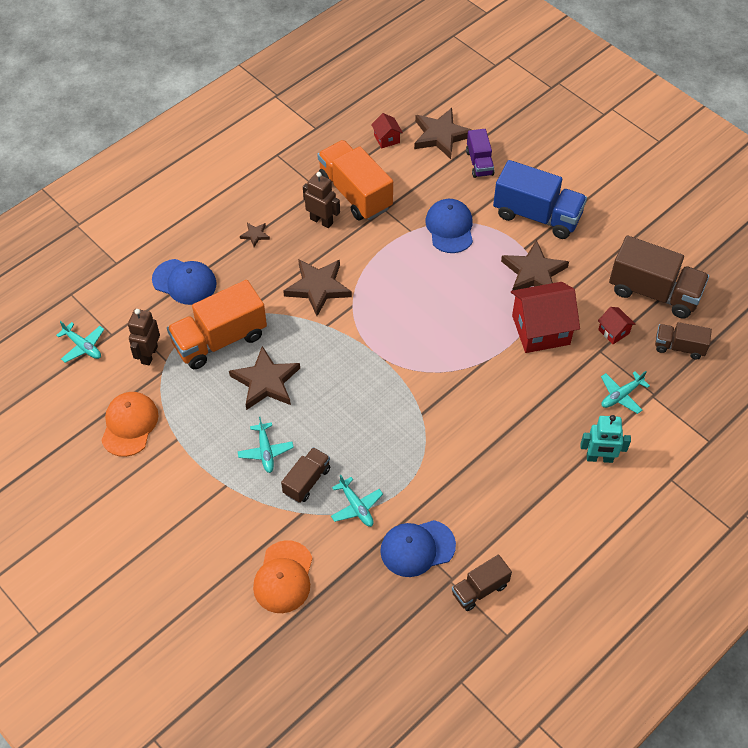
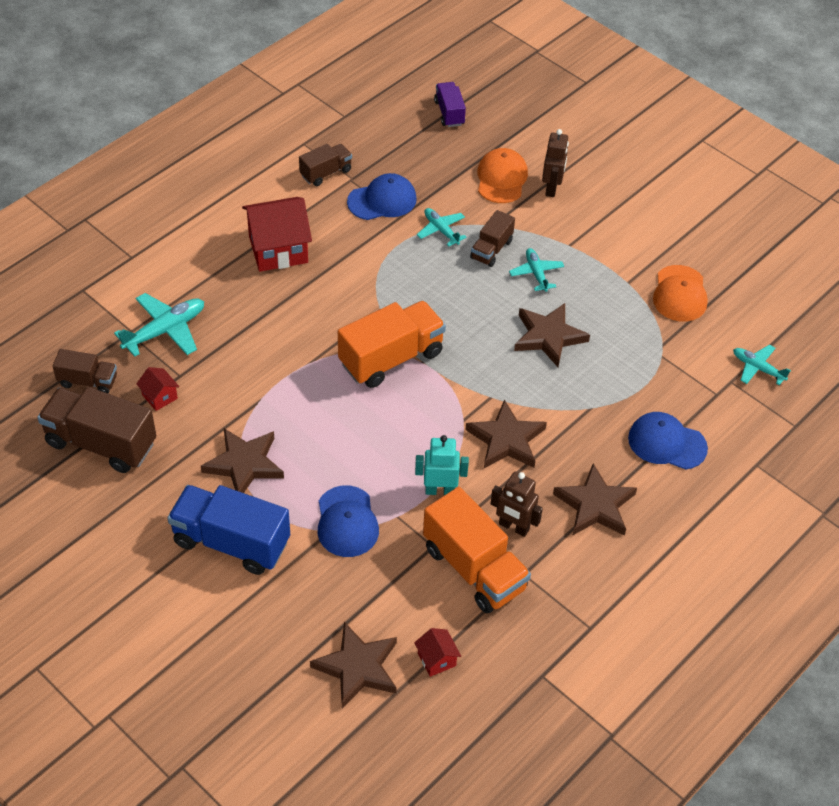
camera: 175 degrees right, 5 degrees down
(149, 355) = (682, 361): brown robot -> brown robot (552, 188)
(219, 339) = (608, 378): orange truck -> orange truck (391, 358)
(255, 235) = (595, 505): brown star -> brown star, size x2.19
(479, 163) = (303, 622): purple truck -> purple truck (449, 113)
(540, 330) = (244, 397): red house -> red house (278, 249)
(599, 458) = (199, 273): turquoise robot -> turquoise robot (440, 490)
(621, 395) = (165, 330): turquoise plane -> turquoise plane, size x1.60

